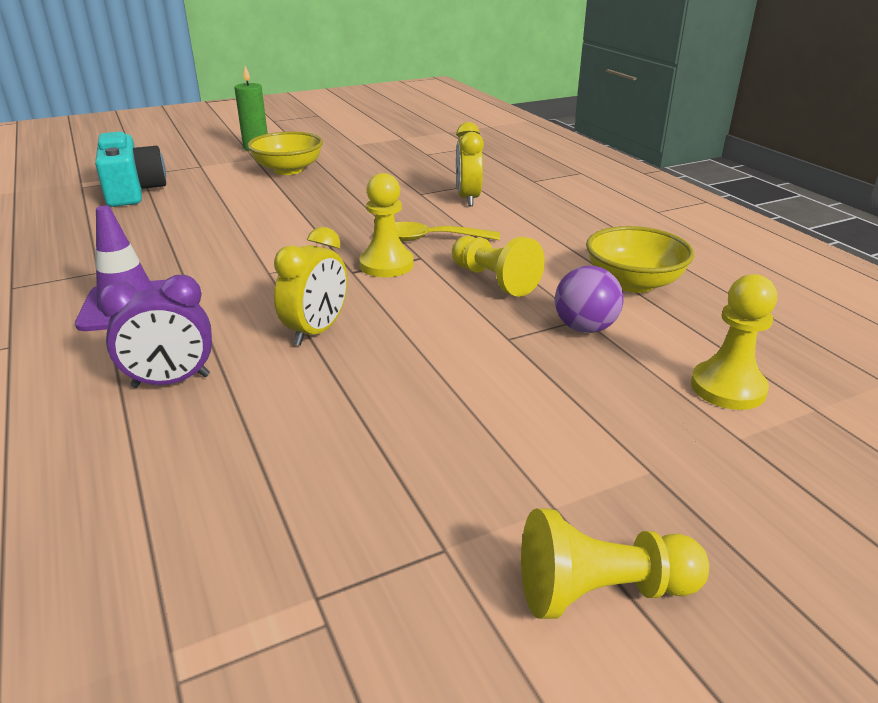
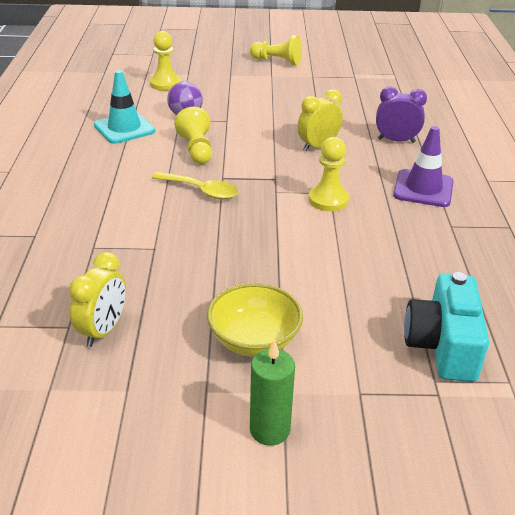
camera: 155 degrees left, 5 degrees up
(386, 265) = (249, 177): yellow pawn -> yellow pawn (328, 200)
(468, 199) = (123, 227): yellow clock -> yellow clock (103, 330)
(633, 283) = (124, 128): yellow bowl -> turquoise traffic cone

